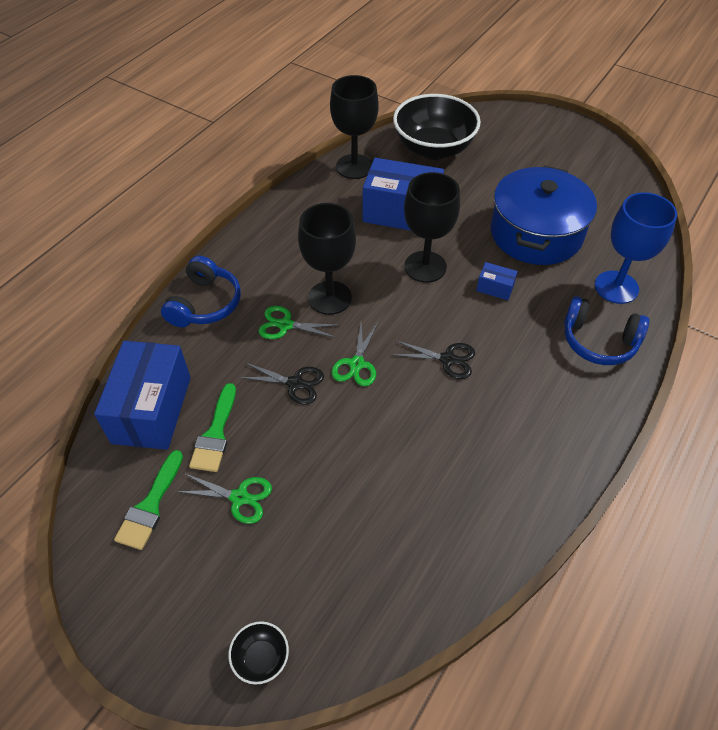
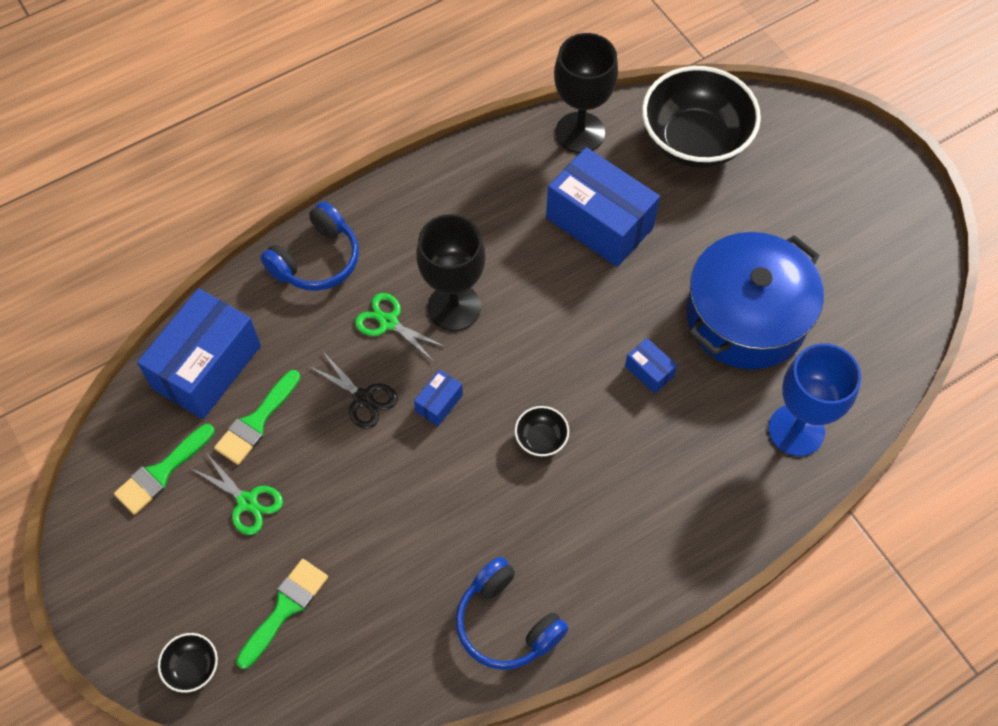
camera: 25 degrees right, 10 degrees up
(318, 568) = (285, 608): none -> green brush
(356, 364) = (439, 403): green scissors -> blue box
(425, 267) = (584, 310): black goblet -> none
(448, 359) = (541, 439): black scissors -> black bowl
(598, 341) = (726, 490): blue headphones -> blue headphones (506, 623)

